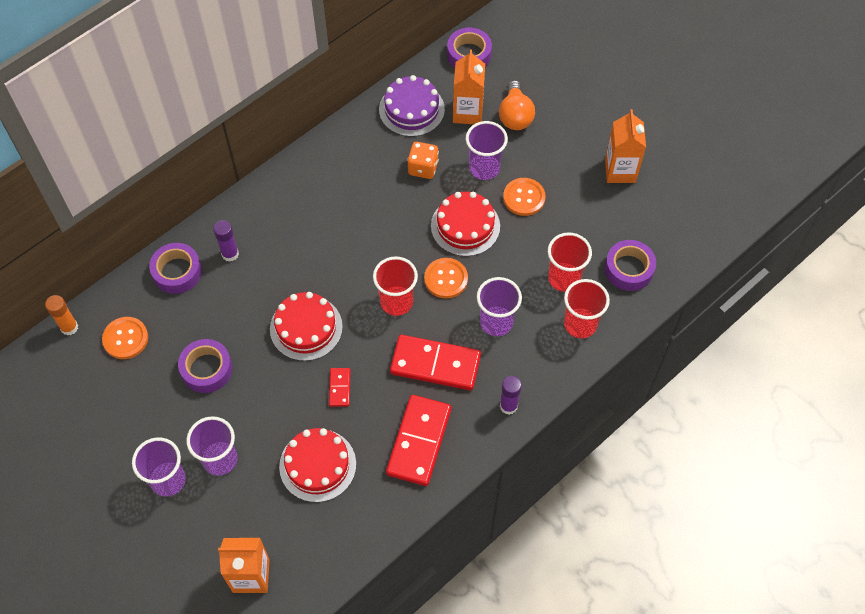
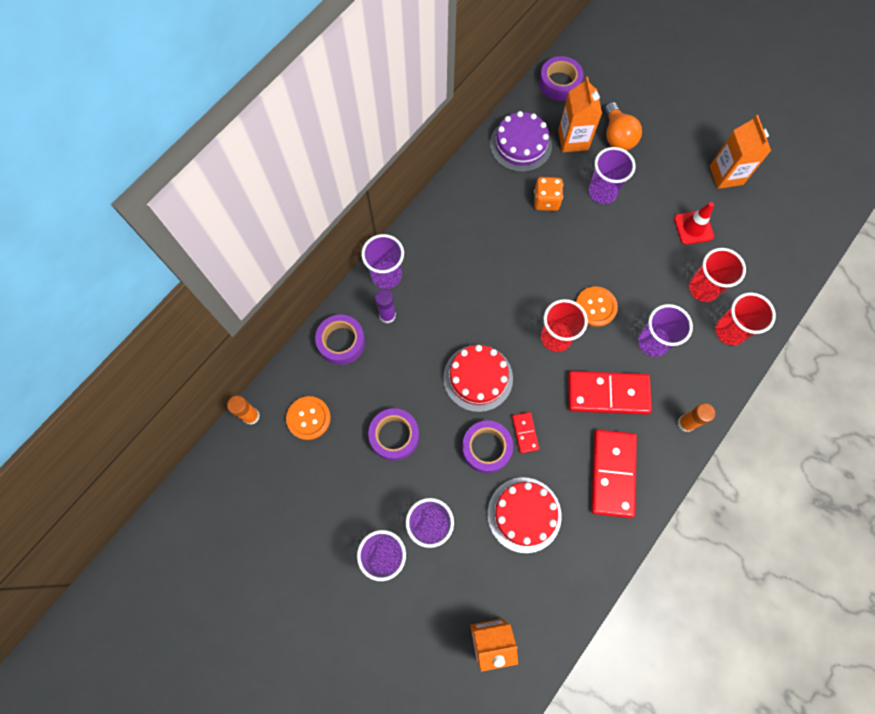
camera: 10 degrees left, 10 degrees up
(239, 215) = (386, 275): none -> purple cup
(465, 226) = (600, 252): red cake -> none
(508, 406) = (685, 423): purple glue stick -> orange glue stick
(524, 197) = (646, 215): orange button -> none
(570, 217) = (693, 227): none -> red traffic cone
(629, 269) = (759, 270): purple tape -> purple tape (486, 448)

